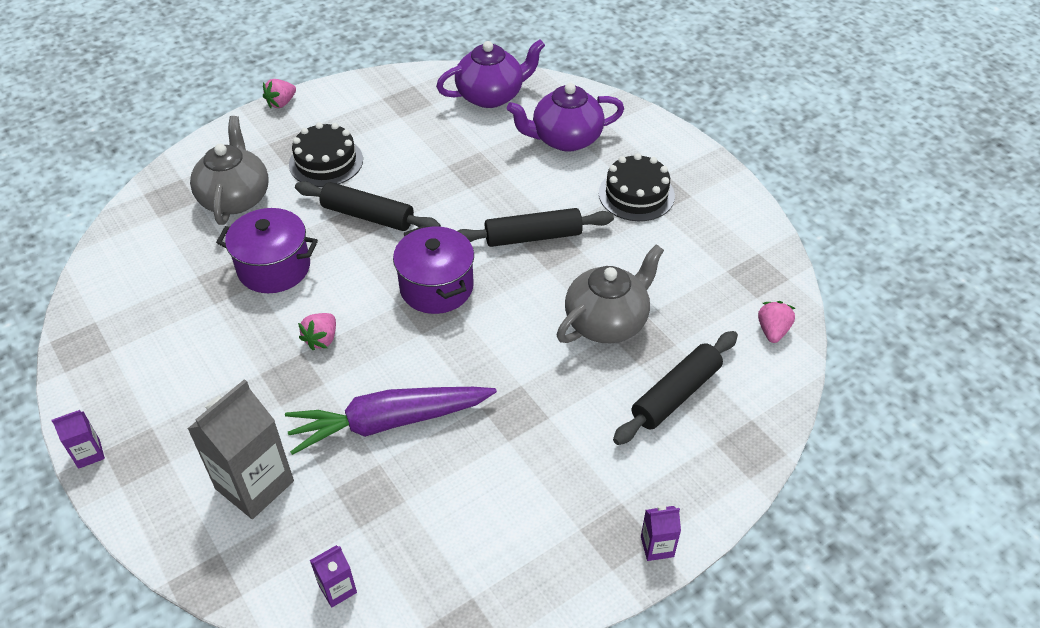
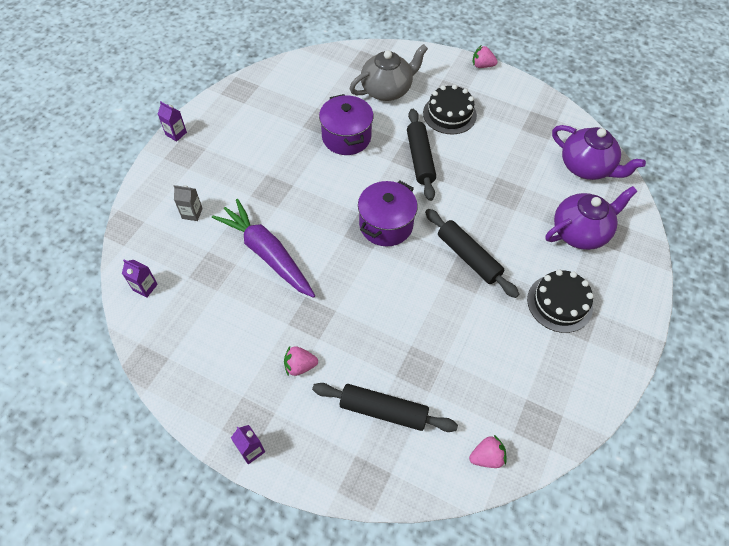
camera: 60 degrees right, 10 degrees up
(254, 485) = (192, 213): grey carton -> grey carton, size x0.48
(322, 339) = (308, 189): pink strawberry -> pink strawberry (300, 366)
(565, 139) = (580, 232): purple teapot -> purple teapot turned 105 degrees clockwise
(607, 321) = (422, 338): grey teapot -> none

